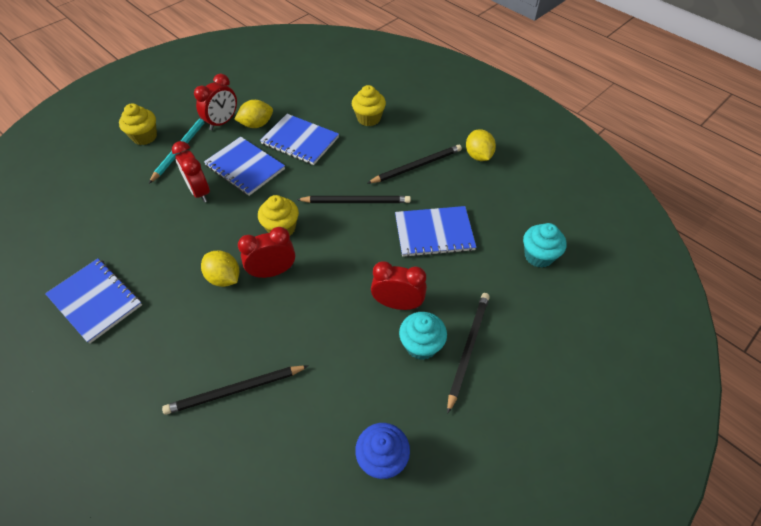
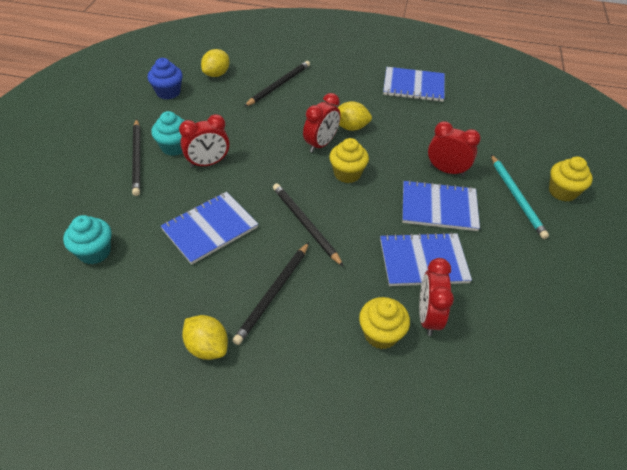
camera: 145 degrees right, 5 degrees down
(222, 122) = (523, 242): red clock -> red clock (428, 316)
(256, 124) = (488, 257): yellow lemon -> yellow lemon (216, 74)
(356, 201) = (305, 224): black pencil -> black pencil turned 90 degrees clockwise

